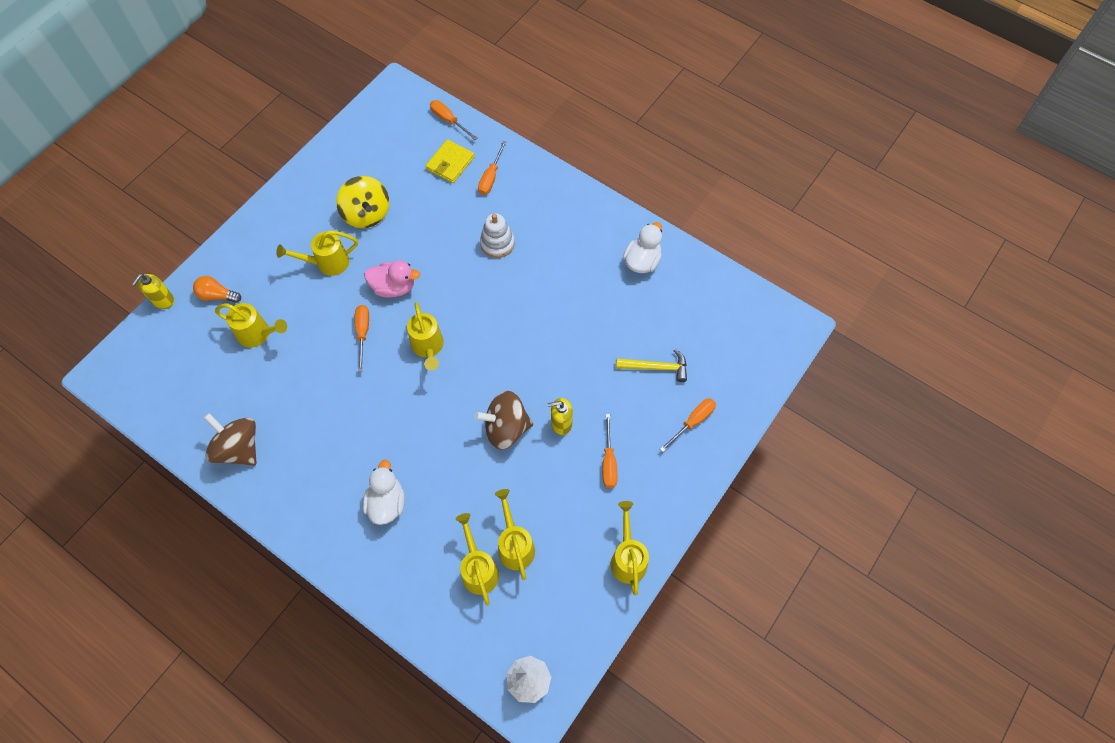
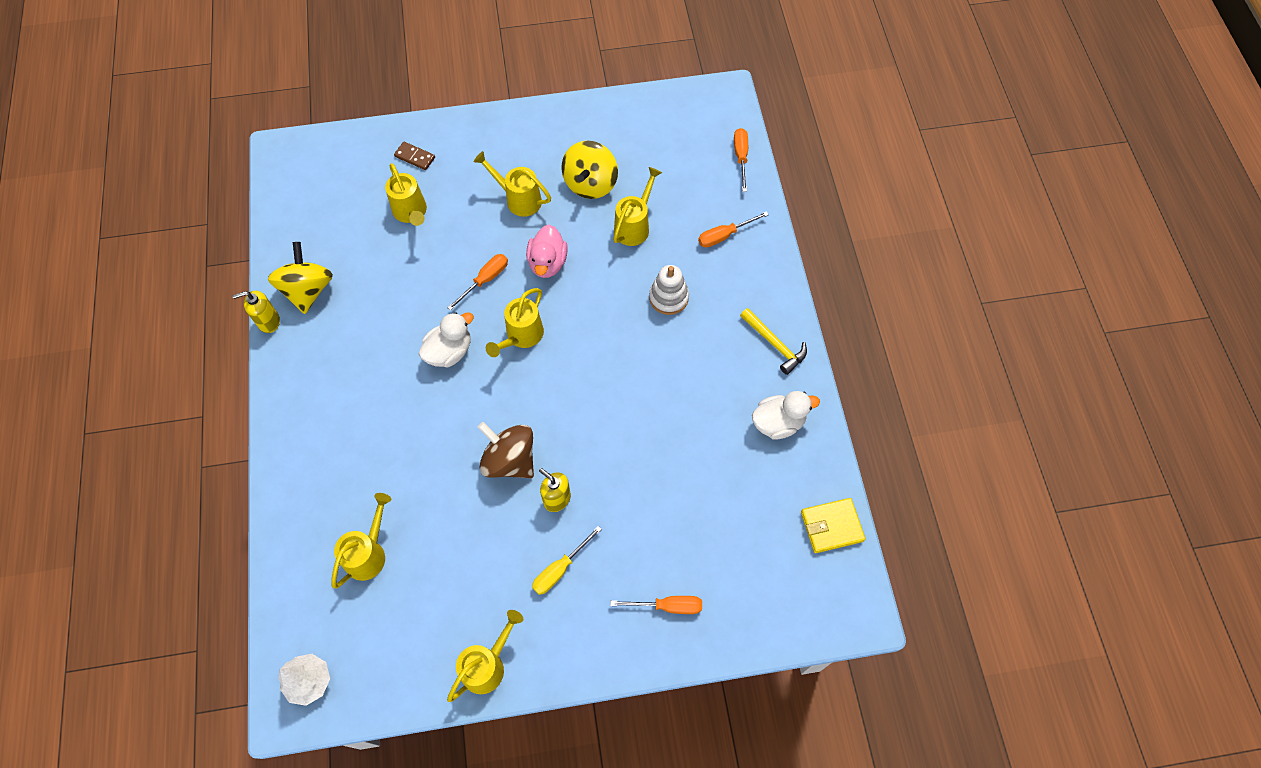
camera: 45 degrees right, 0 degrees up
(163, 300) = (375, 129): yellow soap dispenser -> yellow soap dispenser (268, 321)
(217, 295) = (415, 157): orange light bulb -> brown domino
(239, 448) = (308, 290): brown spinning top -> yellow spinning top
(387, 503) = (361, 433): white duck -> white duck (449, 351)
(394, 287) = (547, 263): pink duck -> pink duck turned 45 degrees clockwise
(450, 163) = (702, 195): yellow wallet -> yellow wallet (831, 526)
(515, 545) = (414, 562): yellow watering can -> yellow watering can (634, 226)
(608, 461) = (560, 569): orange screwdriver -> yellow screwdriver
(656, 367) = (688, 528): yellow hammer -> yellow hammer (775, 344)

